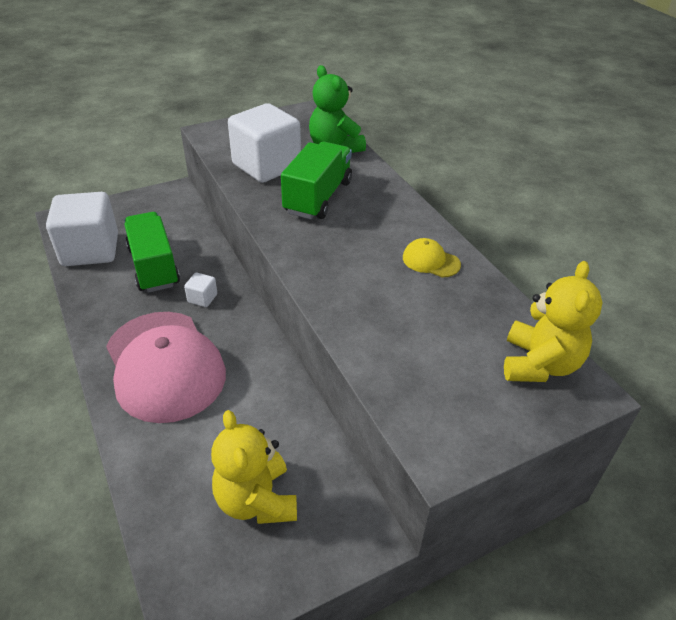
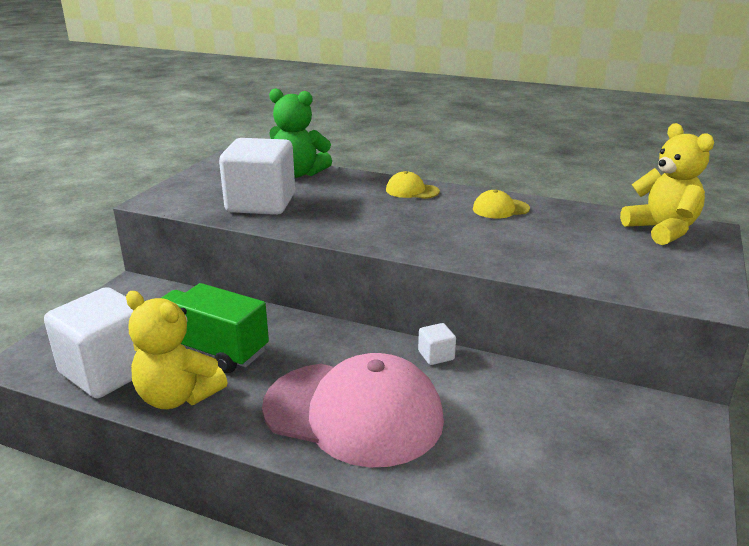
camera: 40 degrees left, 15 degrees down
(202, 298) = (303, 348): white cube -> white cube (436, 355)
(256, 500) = (588, 449): yellow teddy bear -> yellow teddy bear (178, 396)
(318, 197) = (346, 206): green truck -> none
(390, 205) = (412, 191): none -> yellow cap

